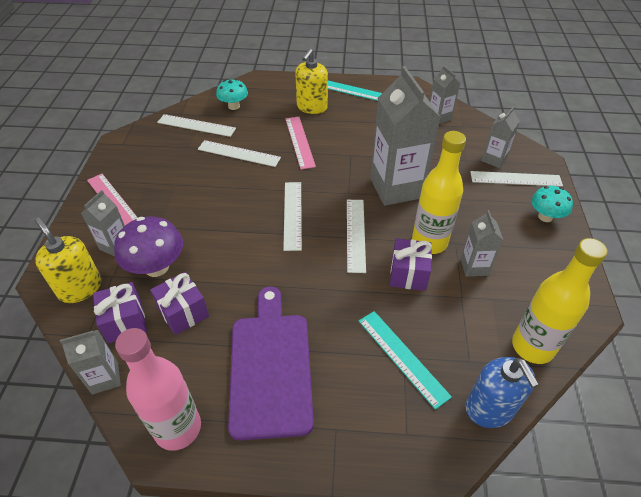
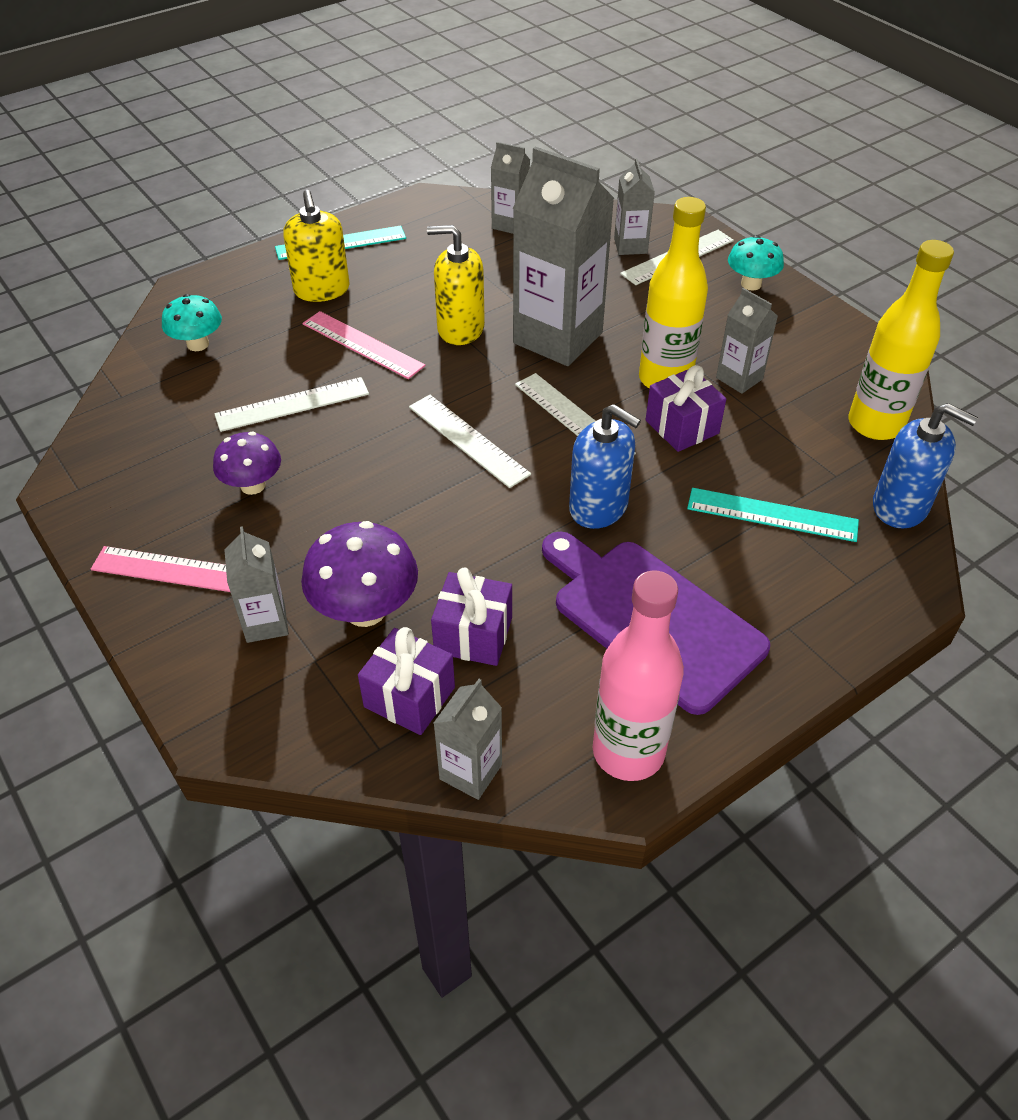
camera: 40 degrees left, 0 degrees up
(80, 288) = (287, 704): yellow soap dispenser -> yellow soap dispenser (460, 329)
(181, 181) = (253, 485): none -> purple mushroom
(196, 125) = (172, 400): white ruler -> none
(314, 289) = (598, 507): none -> blue soap dispenser

